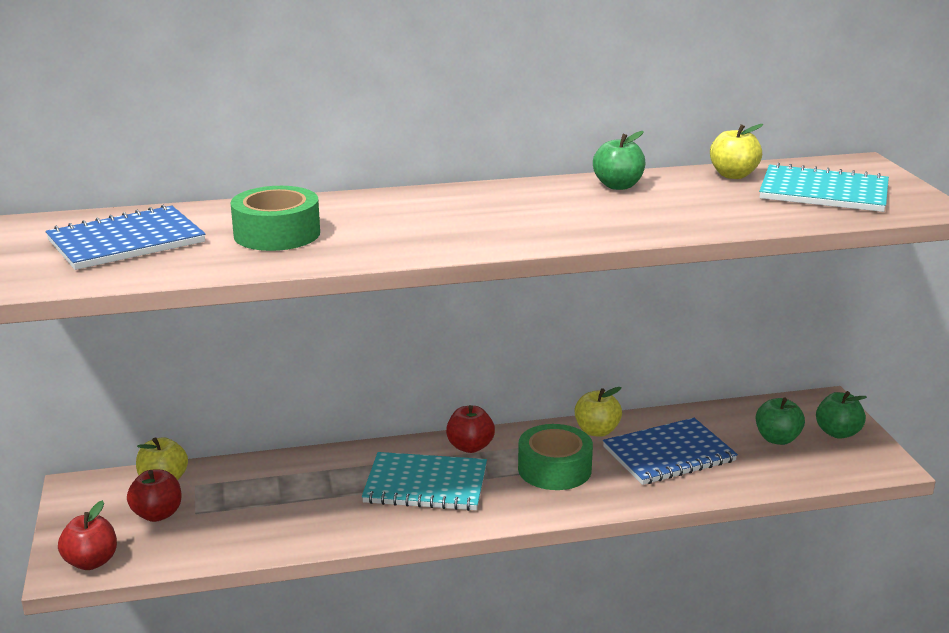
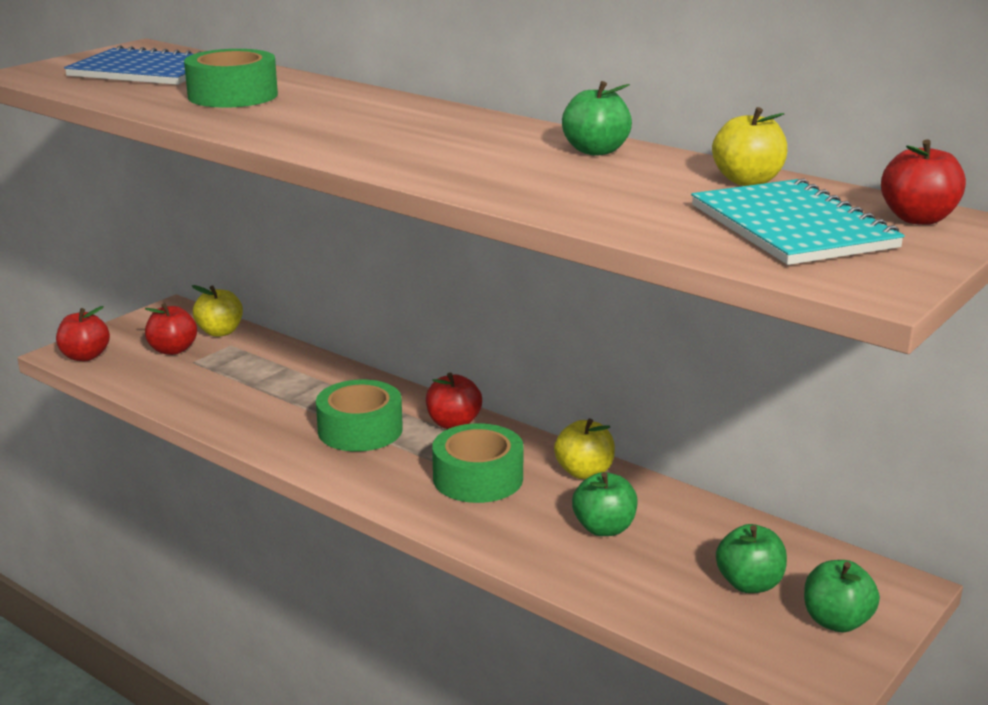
camera: 50 degrees right, 0 degrees up
(425, 485) = (360, 430): turquoise notebook -> green tape
(669, 454) = (604, 528): blue notebook -> green apple
(846, 167) = (918, 219): none -> red apple

